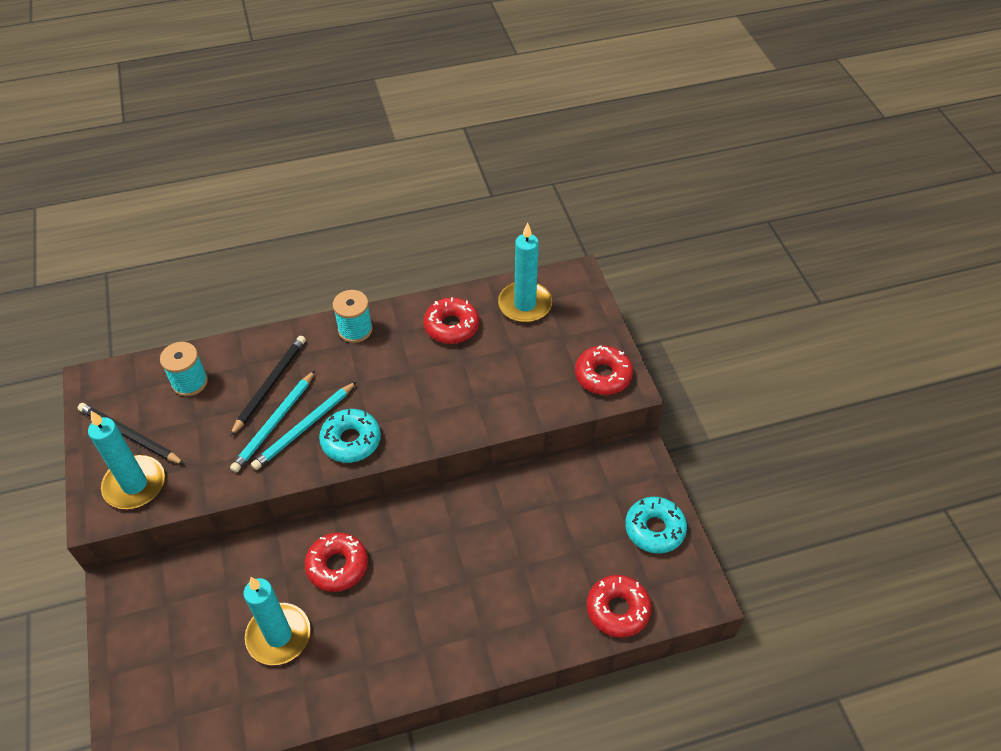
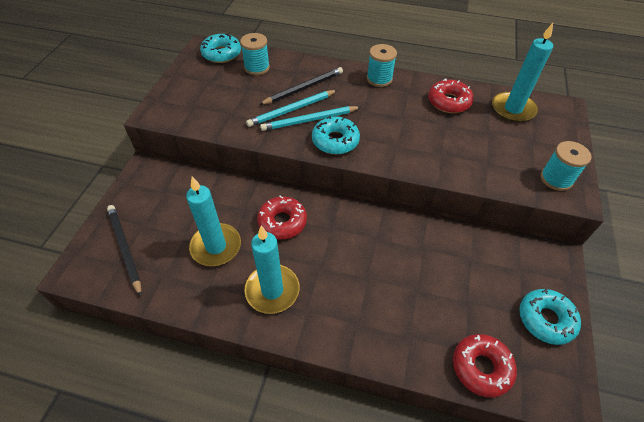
camera: 30 degrees right, 0 degrees up
(126, 382) = (221, 54): none -> turquoise donut
(130, 436) = (202, 81): black pencil -> black pencil (125, 248)
(135, 484) = (185, 108): turquoise candle -> turquoise candle (272, 290)
(603, 375) = (556, 179): red donut -> turquoise spool

